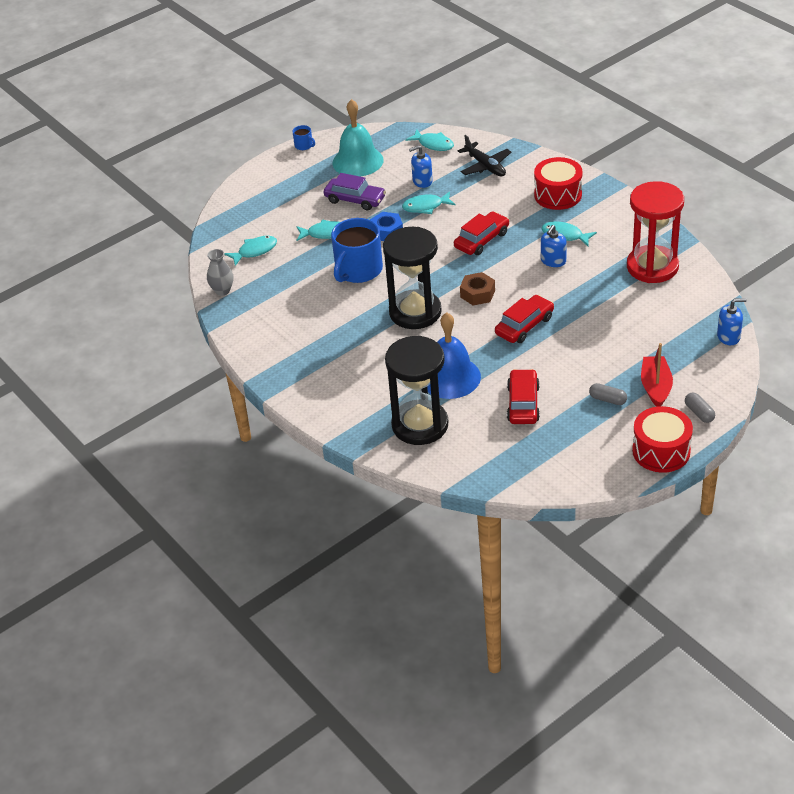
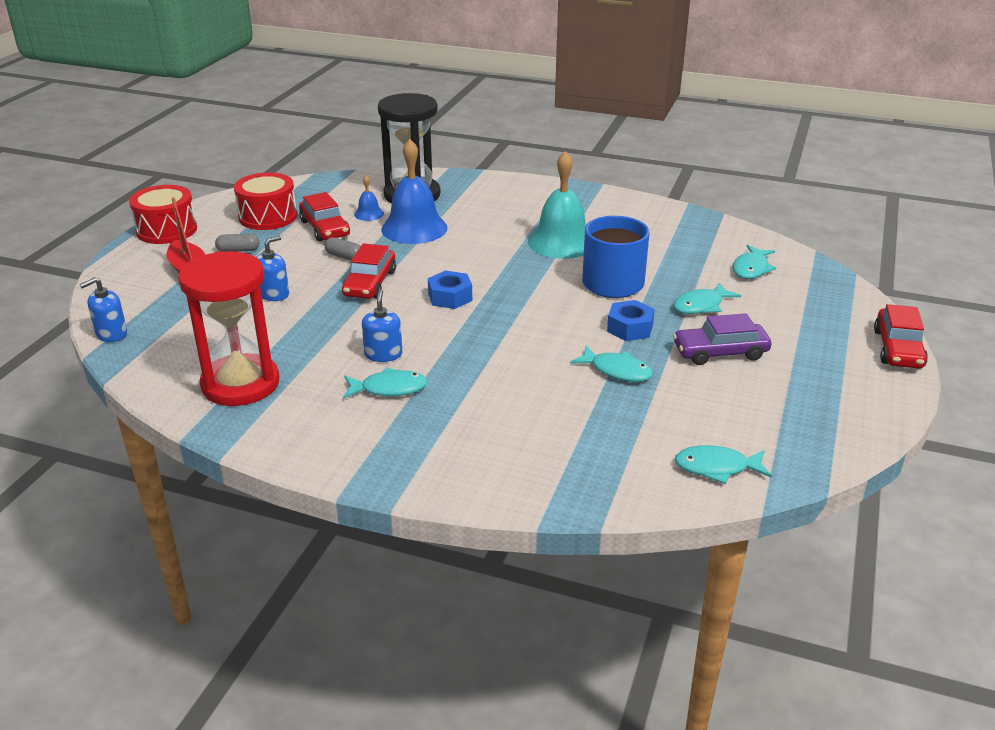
camera: 145 degrees right, 10 degrees down
(222, 290) = (727, 231): grey vase -> none
(304, 145) = (899, 403): blue mug -> none
(358, 161) = (790, 404): turquoise bell -> turquoise bell (561, 242)
(415, 312) = (503, 264): black hourglass -> none
(422, 181) = (663, 403): blue soap dispenser -> blue soap dispenser (274, 294)
(425, 207) = (617, 371): turquoise fish -> turquoise fish turned 75 degrees clockwise
(475, 411) = (369, 214): none -> blue bell
(477, 294) = (450, 297): brown nut -> blue nut
(481, 240) = (499, 352): red car -> red car (898, 349)
(485, 166) = (595, 456): black plane -> none
(558, 195) = (441, 444): red drum -> red drum (268, 217)
(699, 413) = (134, 263): grey capsule -> grey capsule (344, 257)

